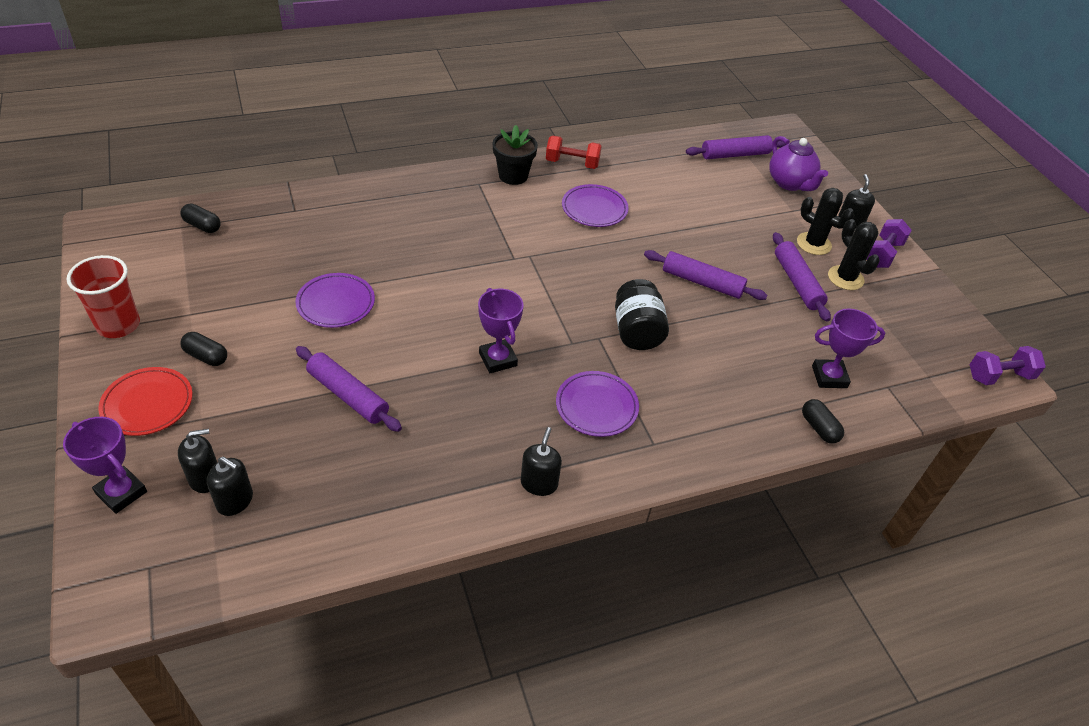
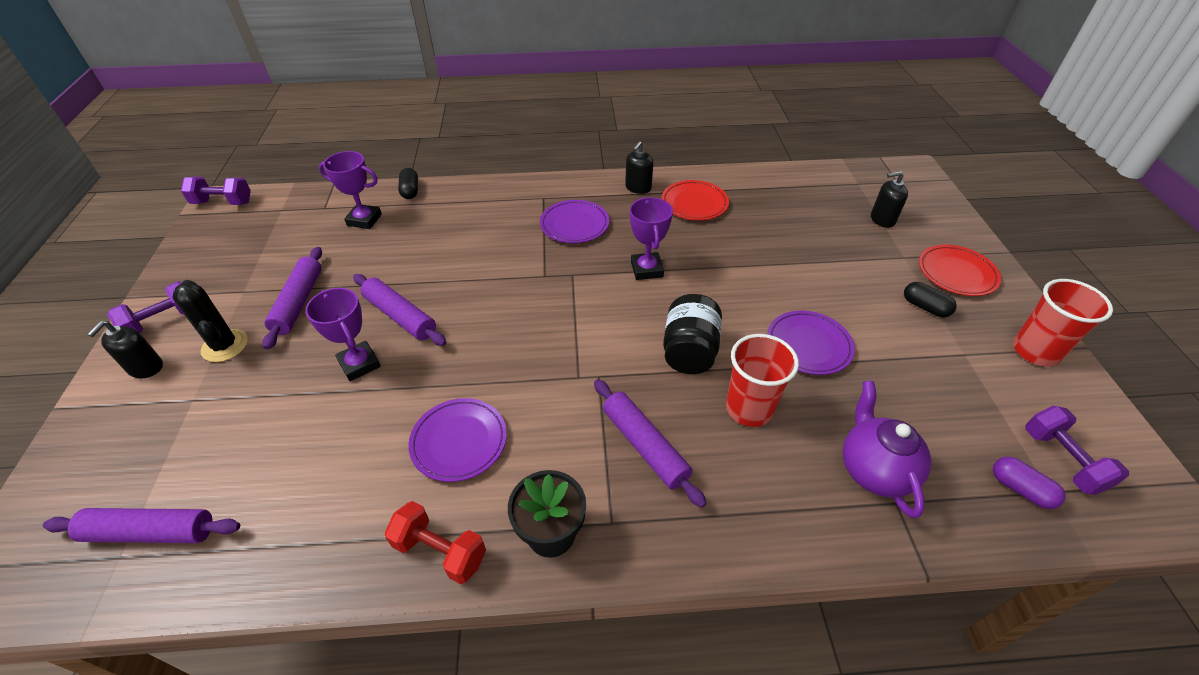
camera: 160 degrees left, 0 degrees up
(121, 493) = (940, 219): purple trophy -> purple trophy (359, 364)
(158, 245) = (1062, 460): none -> purple dumbbell
(202, 226) = (1020, 489): black capsule -> purple capsule
(235, 501) = (854, 205): black soap dispenser -> none
(348, 395) = (783, 258): purple rolling pin -> purple rolling pin (644, 446)
(392, 250) = (749, 409): none -> red cup
(458, 466) = (694, 203): none -> red plate
(637, 331) = (504, 276): black jar -> black jar (689, 351)
(790, 183) = (136, 451): purple teapot -> purple teapot (874, 470)
(845, 278) = (241, 300): black cactus -> none

